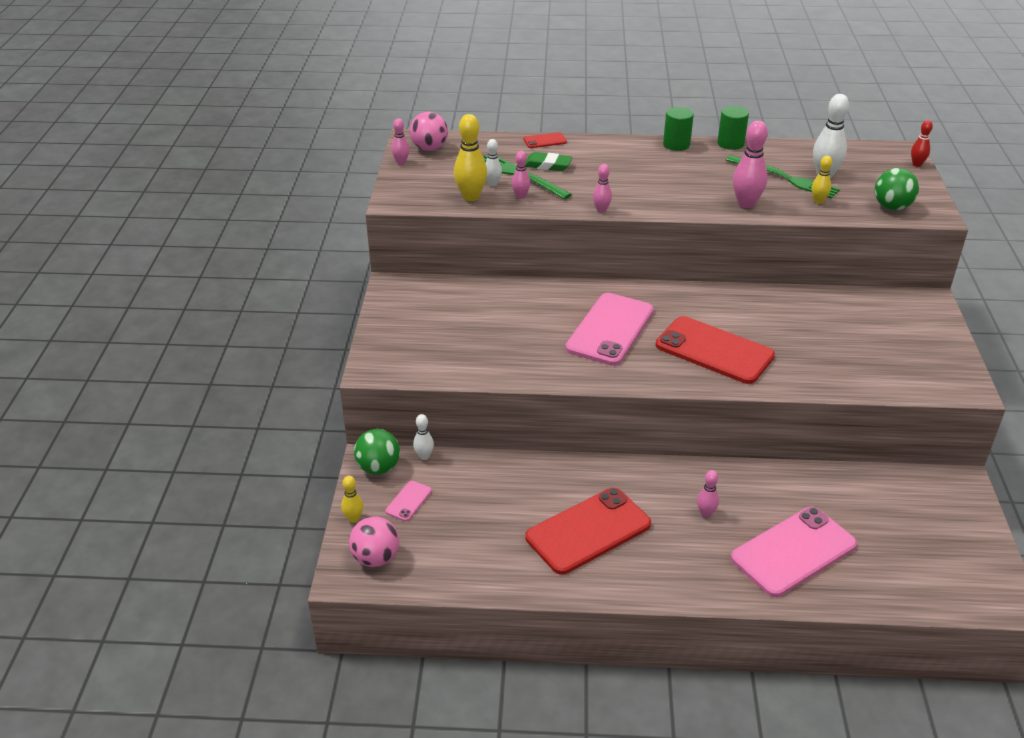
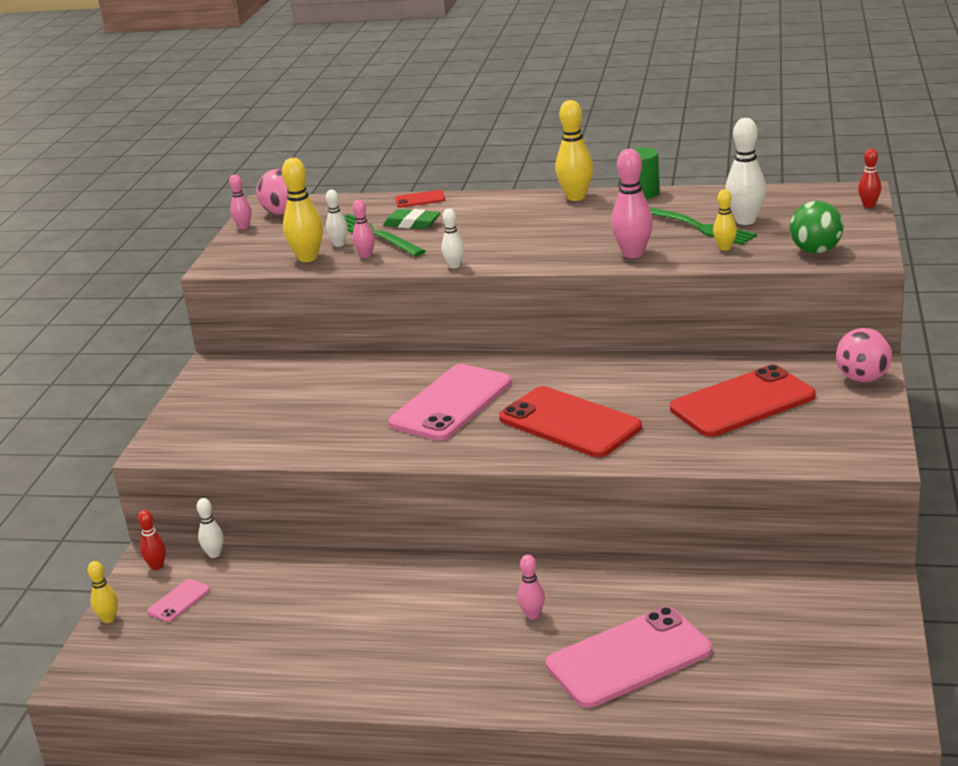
camera: 10 degrees right, 10 degrees down
(376, 558) = (119, 660): pink ball -> pink ball (862, 379)
(378, 468) = (157, 566): green ball -> red bowling pin
(588, 531) = (380, 633): red phone -> red phone (742, 402)
(601, 210) = (454, 266): pink bowling pin -> white bowling pin
(676, 144) = (576, 197): green cylinder -> yellow bowling pin

